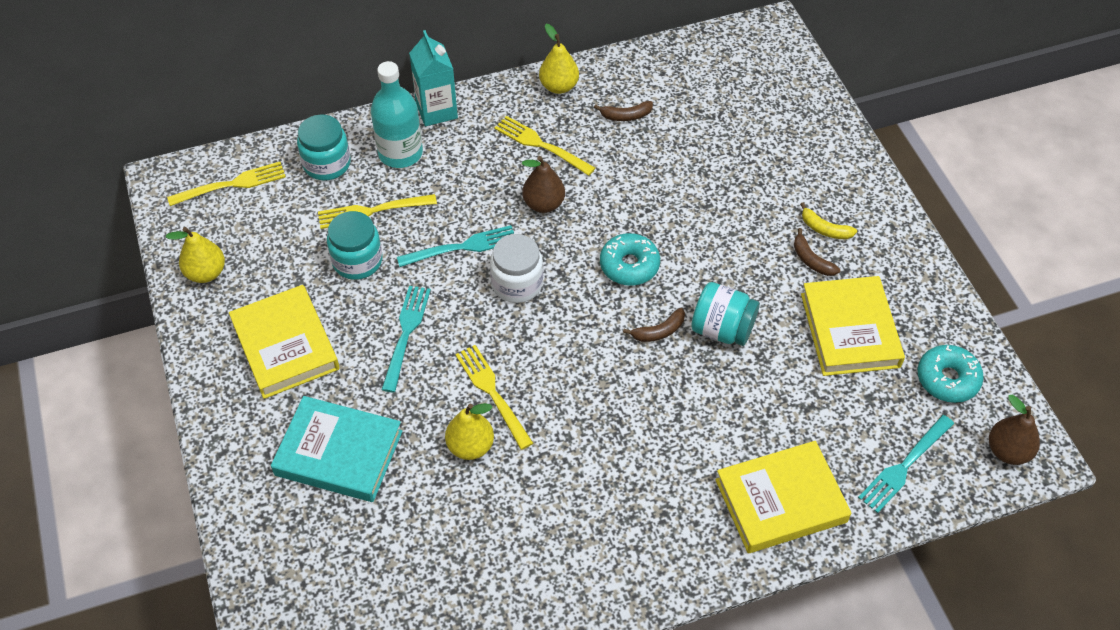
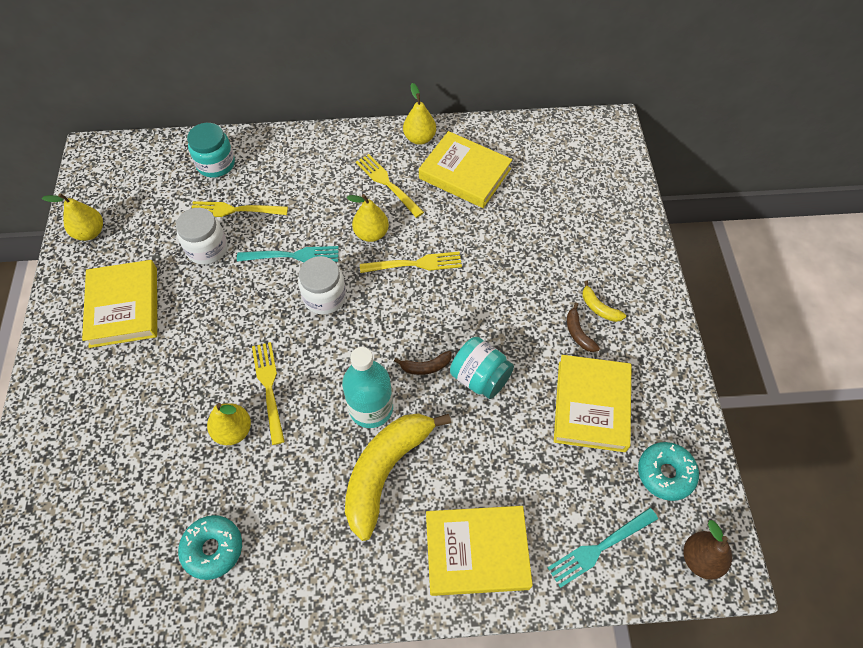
camera: 15 degrees right, 5 degrees up
(232, 184) = (139, 165): yellow fork -> yellow fork (415, 264)
(339, 453) = (127, 409): turquoise book -> none
(357, 261) = (207, 248): turquoise jar -> white jar
(400, 153) = (275, 167): turquoise bottle -> turquoise bottle (371, 408)
(406, 333) = (221, 319): turquoise fork -> none
(436, 110) = (316, 138): turquoise carton -> none
(543, 204) = (371, 233): brown pear -> yellow pear
(626, 116) = (465, 173): brown banana -> yellow book
(629, 265) = (422, 302): turquoise donut -> turquoise donut (213, 549)
(655, 446) = (385, 471): none -> yellow banana

